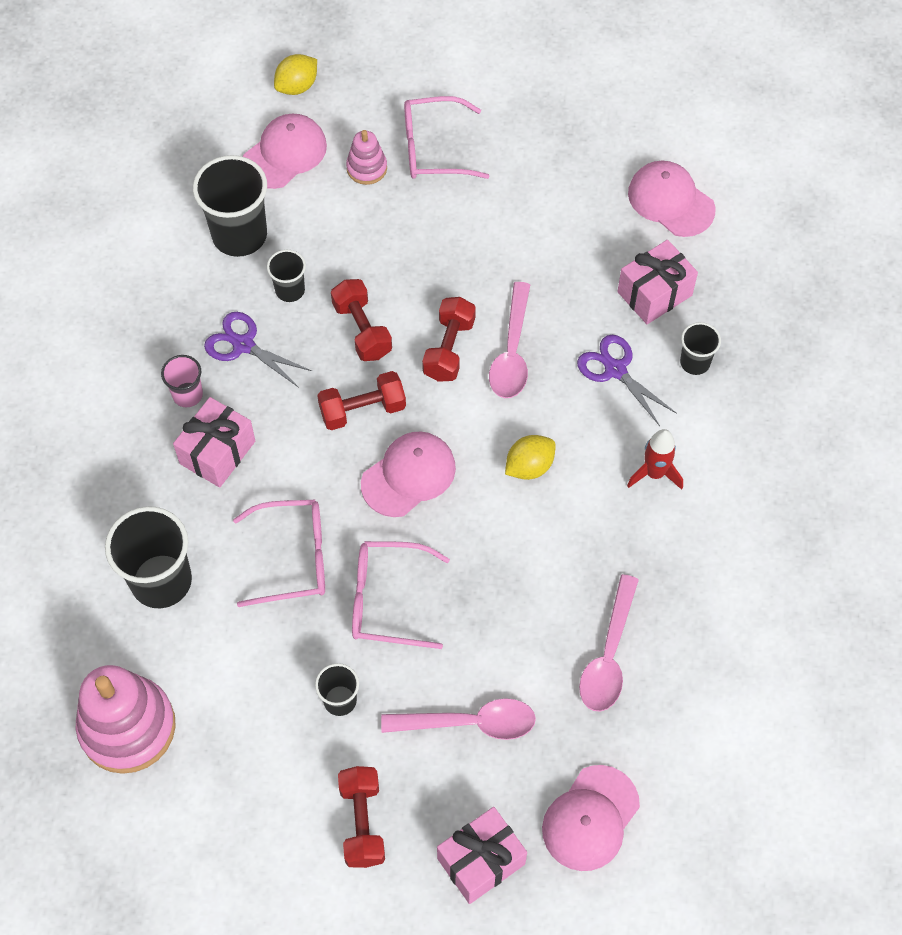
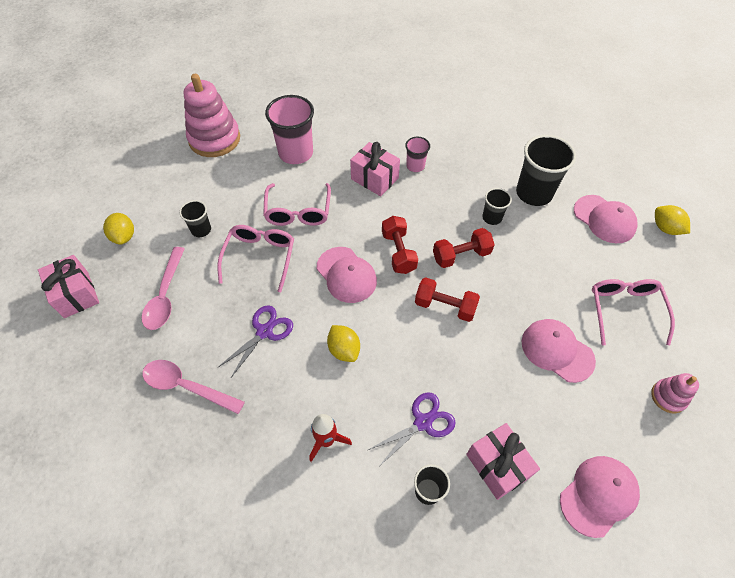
camera: 95 degrees right, 5 degrees down
(161, 581) = (296, 153): black cup -> pink cup
(243, 345) = (450, 193): purple scissors -> purple scissors (264, 331)
(362, 822) = (124, 236): red dumbbell -> yellow lemon
(367, 168) = (599, 266): pink stacking toy -> pink stacking toy (668, 397)
(512, 352) = (441, 347): pink spoon -> none
(590, 818) = (77, 360): pink cap -> pink cap (557, 351)

